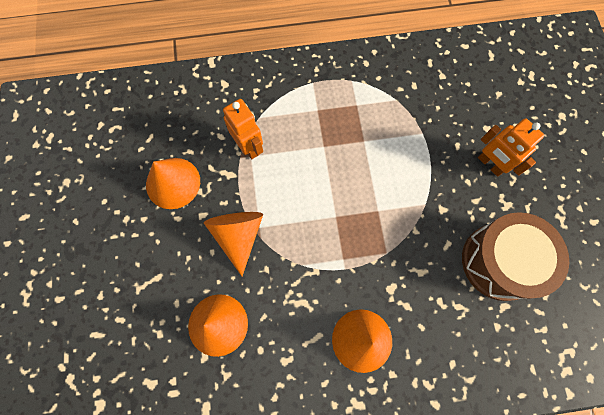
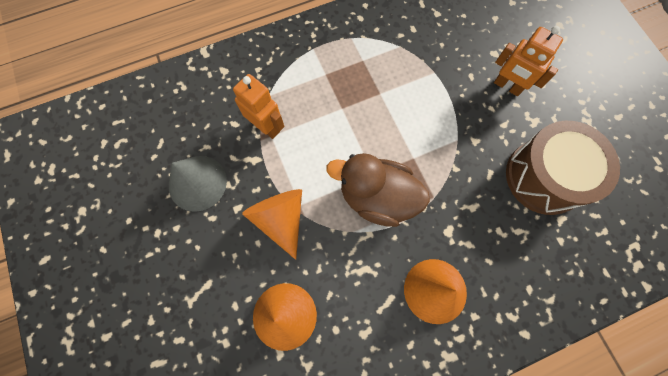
camera: 15 degrees left, 0 degrees up
(173, 183) = (197, 183): orange cone -> grey cone
(332, 239) = (377, 197): none -> brown duck

